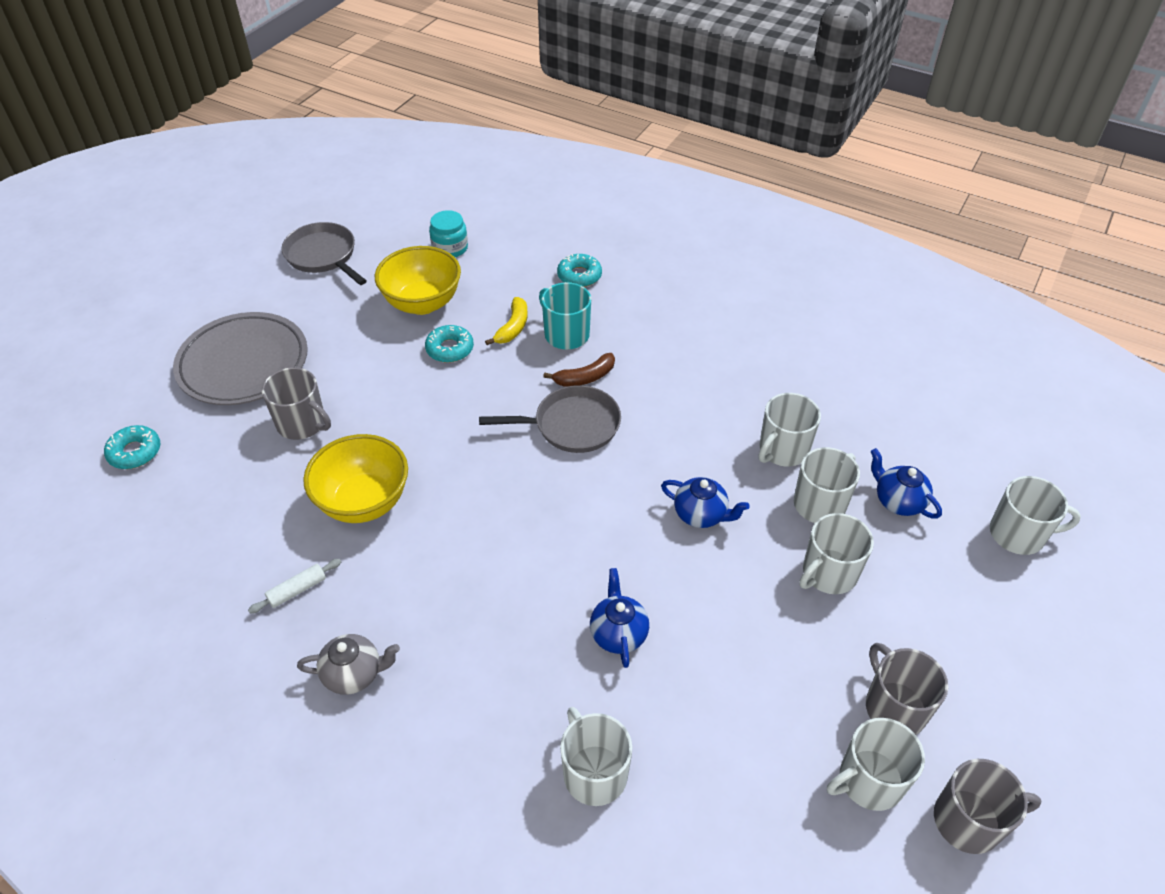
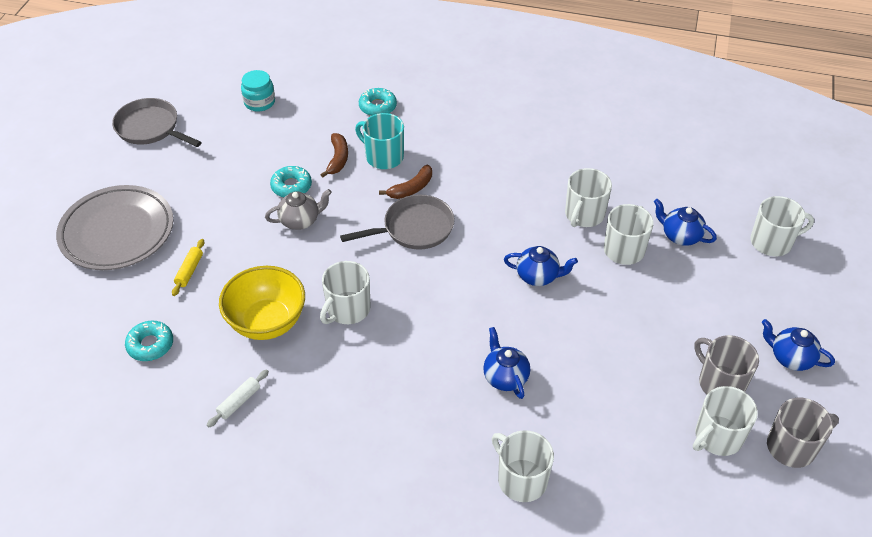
camera: 15 degrees left, 0 degrees up
(135, 452) = (52, 323): turquoise donut -> turquoise donut (150, 345)
(302, 423) = (189, 271): grey mug -> yellow rolling pin
(354, 674) = (311, 453): grey teapot -> grey teapot (300, 221)
(422, 303) = (253, 153): yellow bowl -> none
(513, 327) = (338, 159): yellow banana -> brown banana
(828, 573) = (646, 299): white mug -> white mug (347, 309)
(1001, 695) = (790, 358): none -> blue teapot

